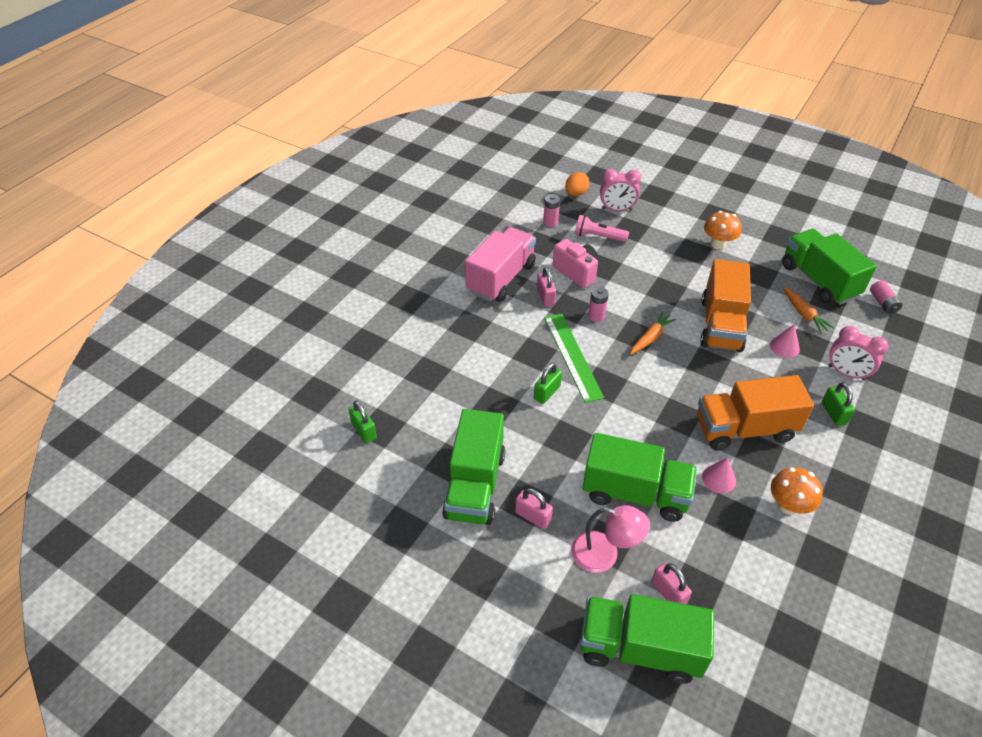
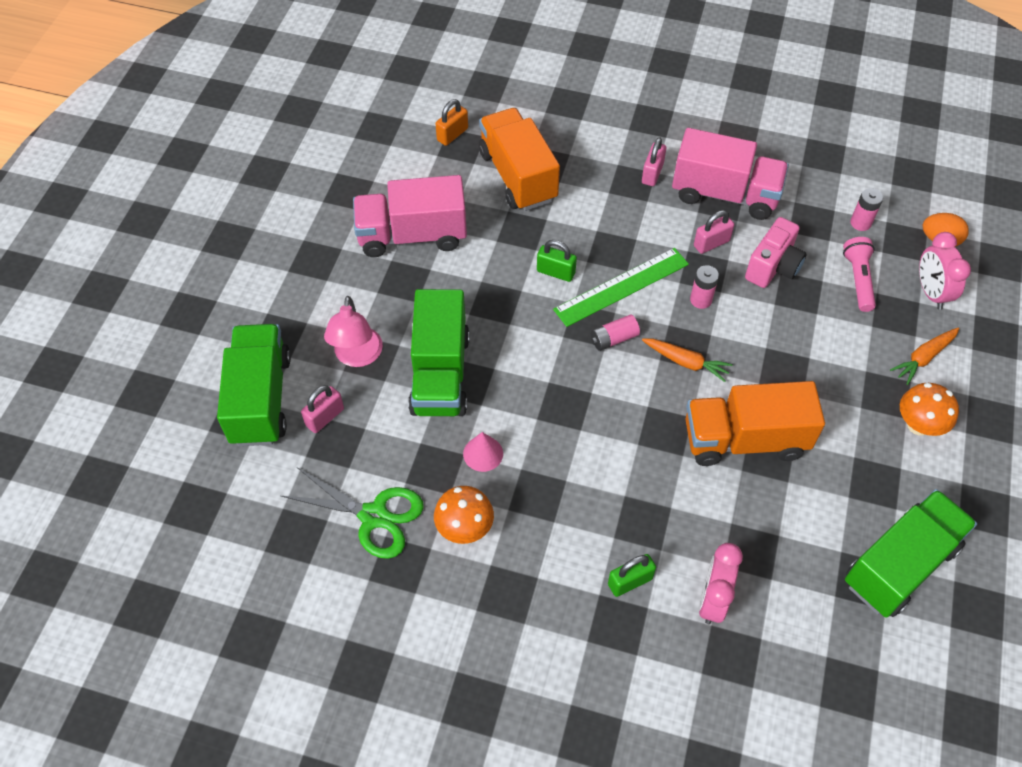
camera: 75 degrees right, 10 degrees up
(364, 431) = (452, 134): green padlock -> orange padlock
(475, 485) = (412, 235): green truck -> pink truck
(533, 516) = (387, 289): pink padlock -> pink padlock (652, 173)
(744, 429) = (567, 476): orange truck -> orange truck (518, 176)
(775, 570) = (373, 516): none -> green scissors
(784, 347) = (733, 519): pink cone -> none
(804, 314) = (813, 544): orange carrot -> orange carrot (923, 358)
(882, 303) = (890, 658): pink battery -> pink battery (613, 338)

